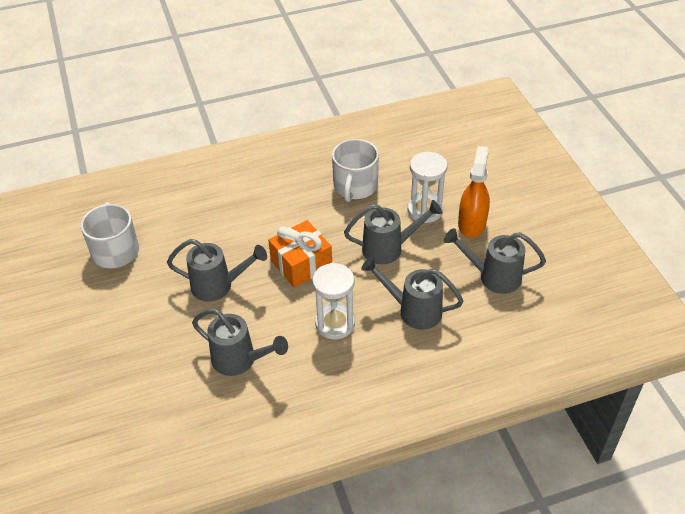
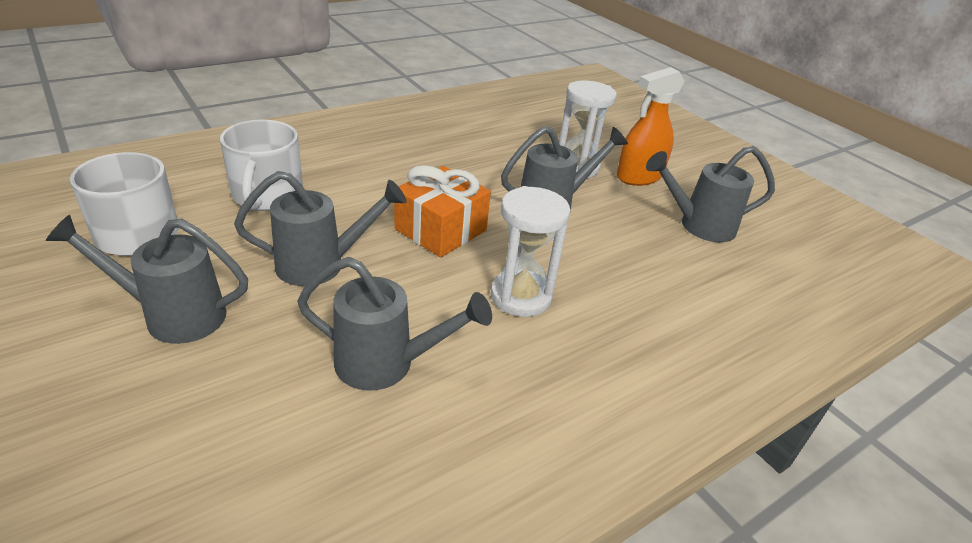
camera: 20 degrees left, 10 degrees down
(355, 186) = (478, 149): white mug -> white mug (267, 195)
(413, 310) = (622, 270): grey watering can -> grey watering can (173, 315)
(472, 223) = (639, 176): orange spray bottle -> orange spray bottle turned 120 degrees counterclockwise

